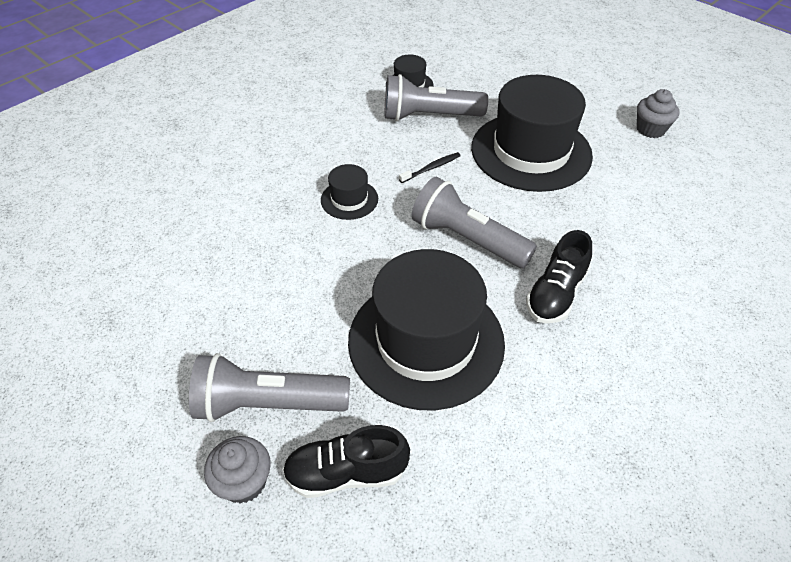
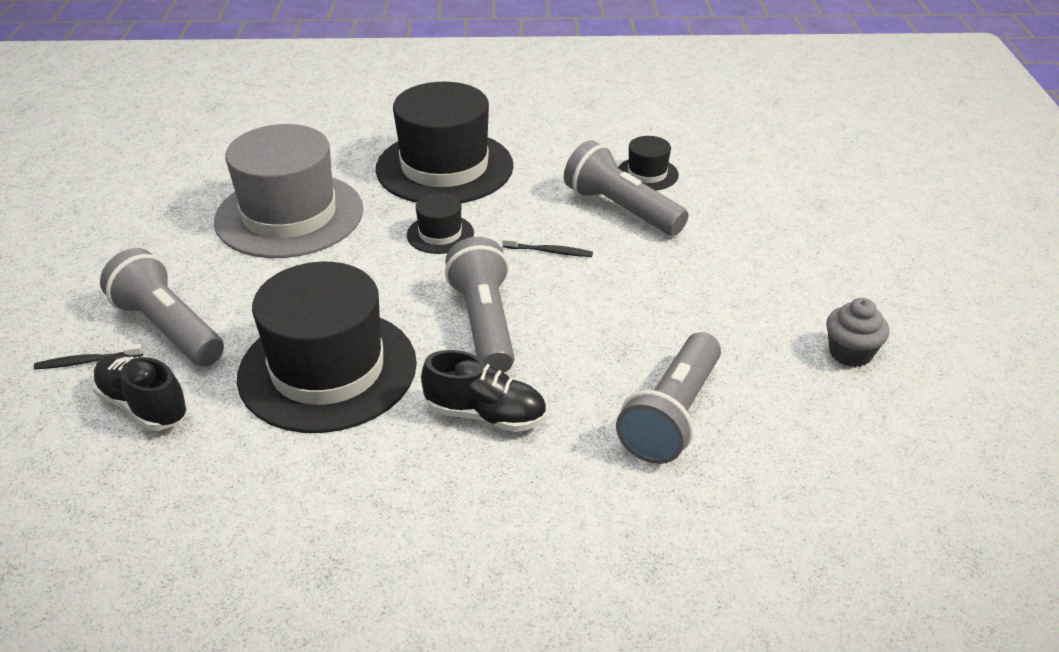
camera: 45 degrees right, 10 degrees down
(221, 255) = (289, 215): none -> grey hat
(244, 482) = (87, 361): grey cupcake -> black toothbrush
(531, 151) = (671, 294): black hat -> black hat (444, 167)
(555, 294) = (486, 415): black shoe -> black shoe turned 150 degrees counterclockwise
(635, 221) = (672, 415): none -> grey flashlight

